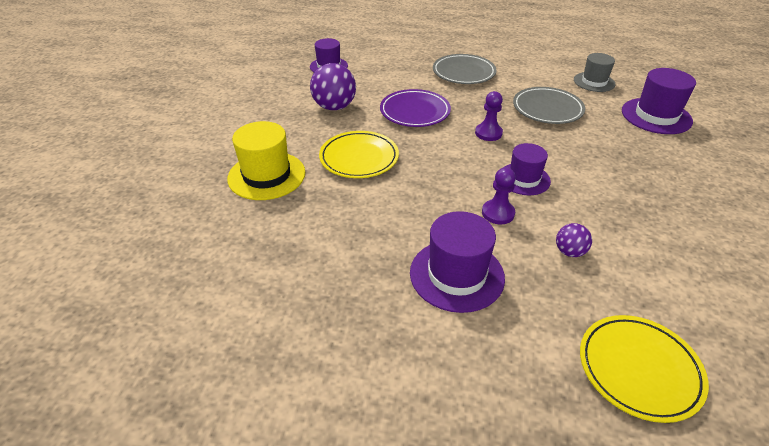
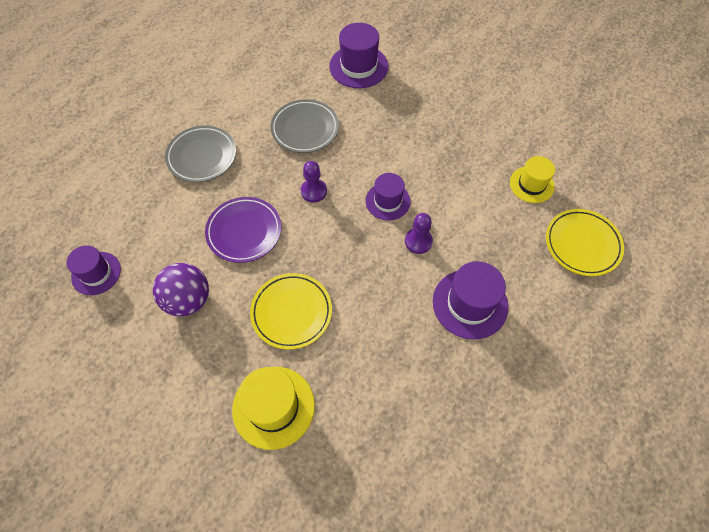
camera: 65 degrees left, 20 degrees up
(569, 252) = (477, 220): purple ball -> none
(594, 82) = (286, 71): grey hat -> none
(672, 288) = (531, 184): none -> yellow hat

